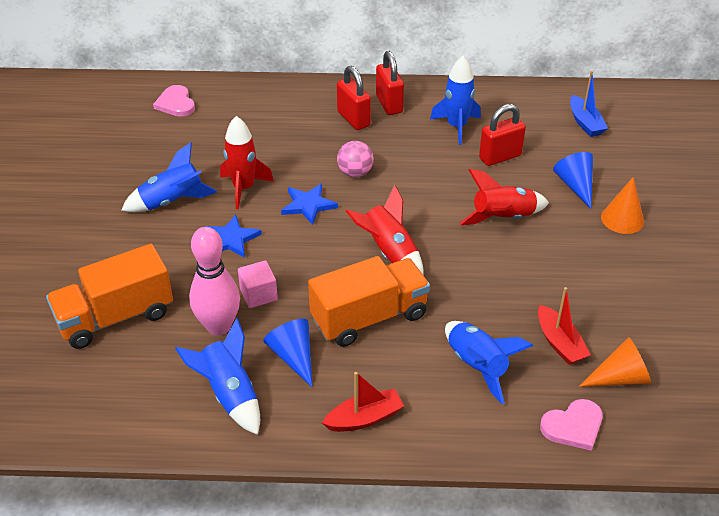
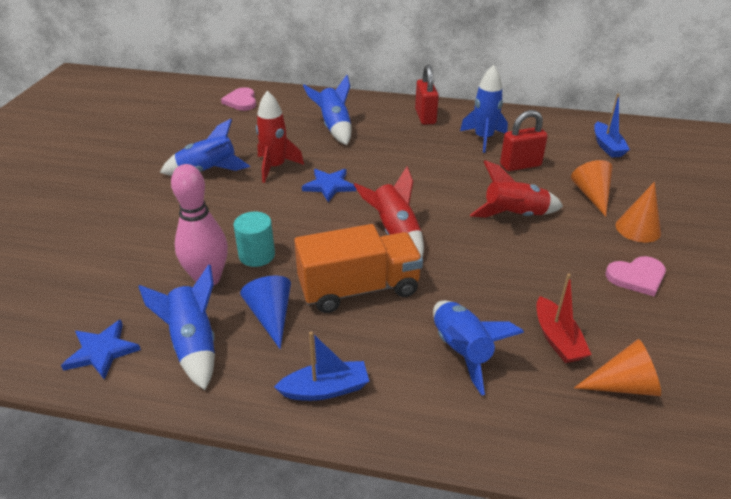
camera: 10 degrees right, 5 degrees down
(115, 317) = (115, 259): orange truck -> none
(231, 239) = (248, 206): blue star -> blue star (102, 351)
(258, 294) = (257, 255): pink cube -> turquoise cylinder
(293, 129) = (334, 127): none -> blue rocket
(353, 119) = (390, 125): red padlock -> none
(355, 173) = (380, 165): pink ball -> none
(364, 418) = (325, 389): red boat -> blue boat
(573, 426) = (562, 432): pink heart -> pink heart (637, 277)
(575, 186) = (592, 195): blue cone -> orange cone

